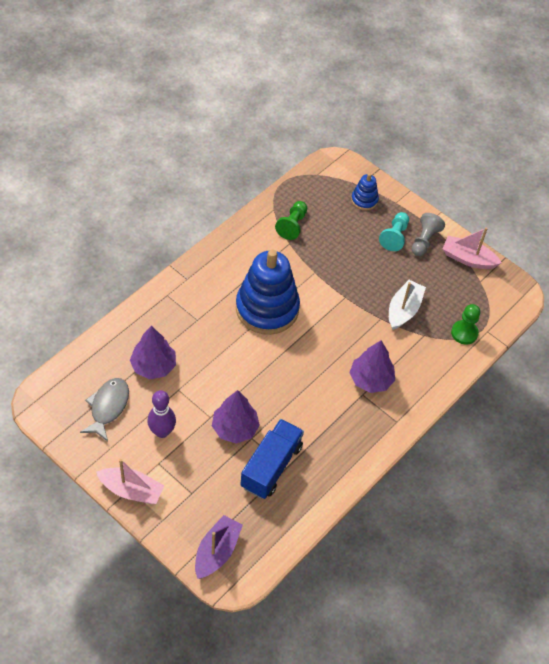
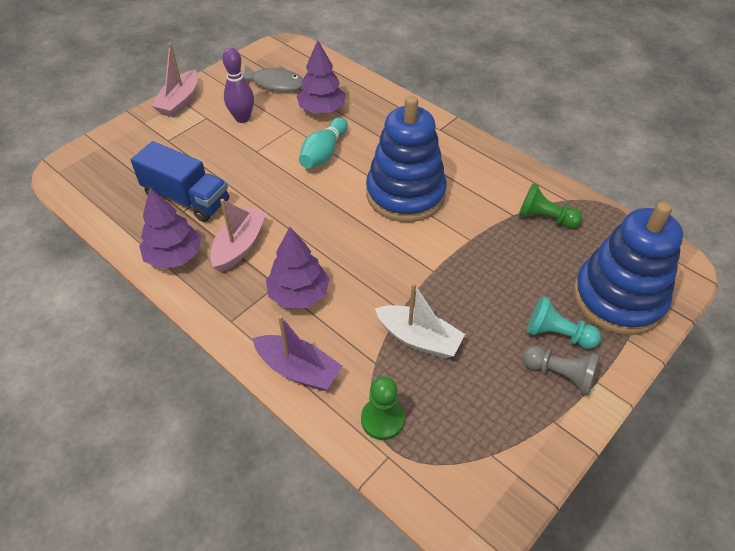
camera: 95 degrees right, 5 degrees down
(215, 364) = (324, 153): none -> turquoise bowling pin
(217, 551) = (97, 159): purple boat -> purple boat (298, 369)
(235, 428) = (240, 169): purple tree -> purple tree (174, 256)
(364, 200) = (618, 298): blue stacking toy -> blue stacking toy, size x2.18
(468, 259) = (537, 439): pink boat -> pink boat (239, 246)

